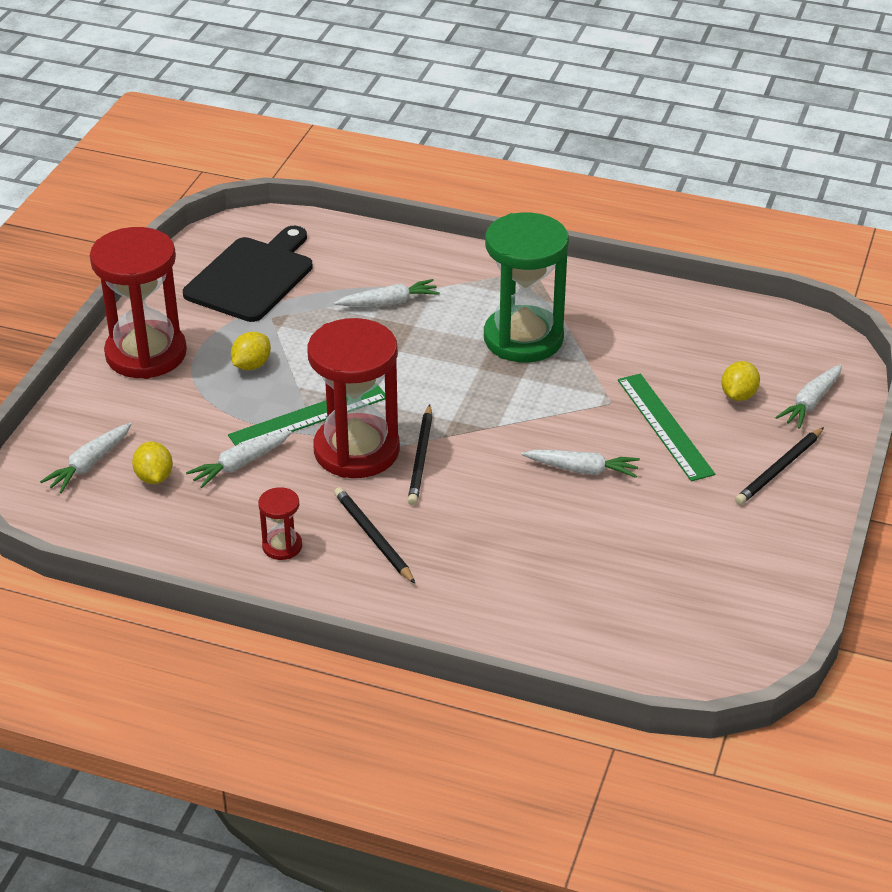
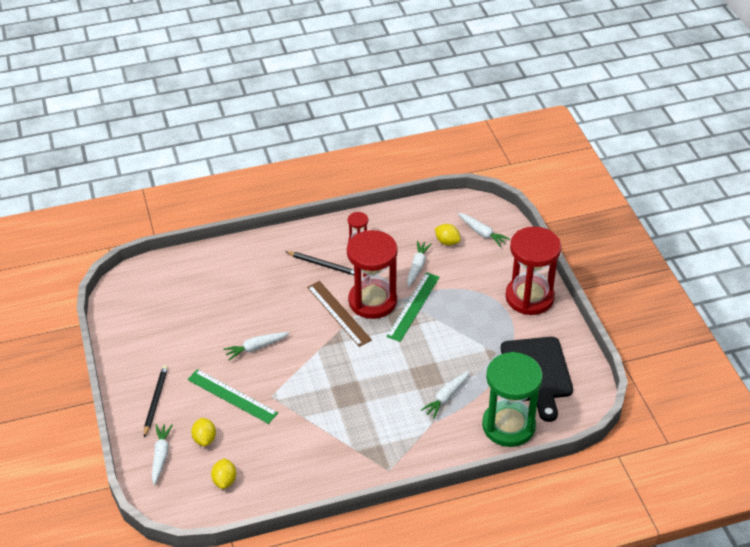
camera: 145 degrees right, 5 degrees up
(89, 464) = (482, 233): white carrot -> white carrot turned 135 degrees clockwise
(251, 365) = (472, 319): yellow lemon -> yellow lemon (224, 480)
(421, 458) = (339, 313): black pencil -> brown ruler
(523, 338) = (351, 413): green hourglass -> green hourglass (508, 426)

